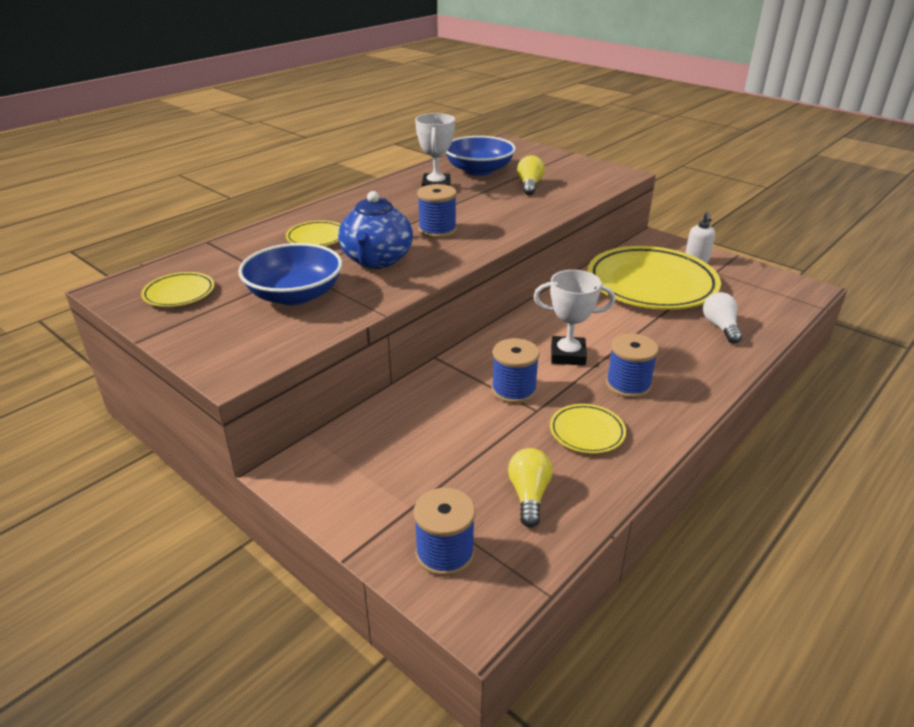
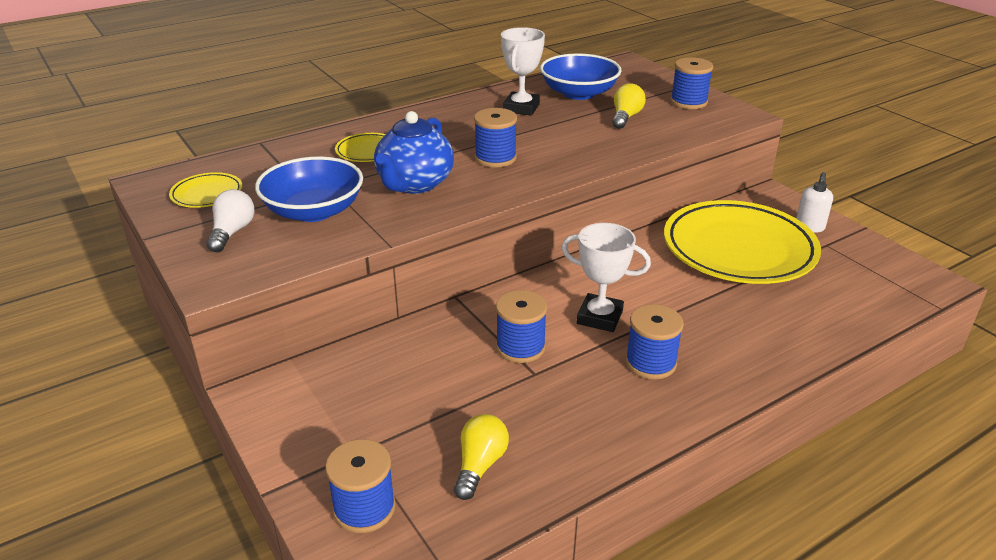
camera: 15 degrees right, 0 degrees up
(574, 168) = (688, 102): none -> blue spool
(587, 432) = (577, 408): yellow plate -> none
(720, 327) = (796, 312): white light bulb -> white light bulb (232, 232)

